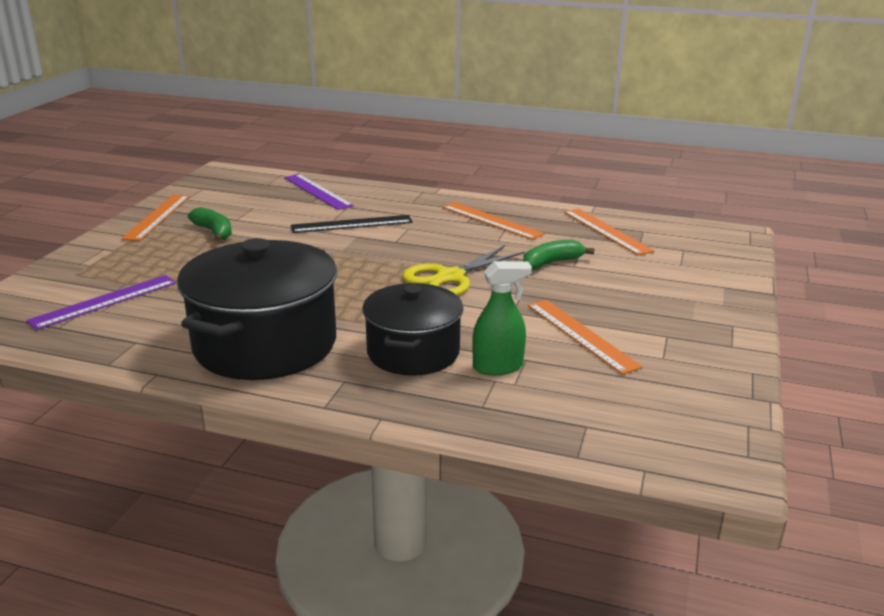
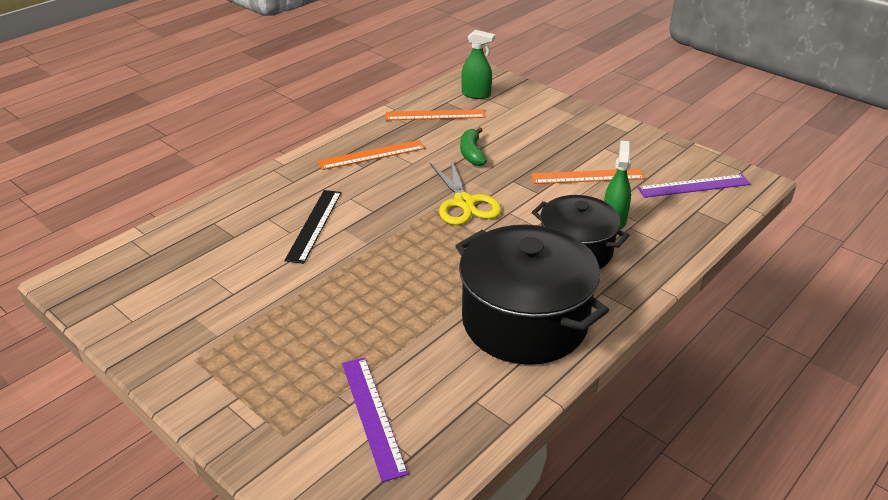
camera: 65 degrees left, 10 degrees up
(157, 217) = (168, 351): orange ruler -> none
(214, 232) = (254, 314): green banana -> none
(317, 191) = (209, 227): purple ruler -> purple ruler (694, 186)
(683, 241) = (476, 94): none -> green spray bottle

